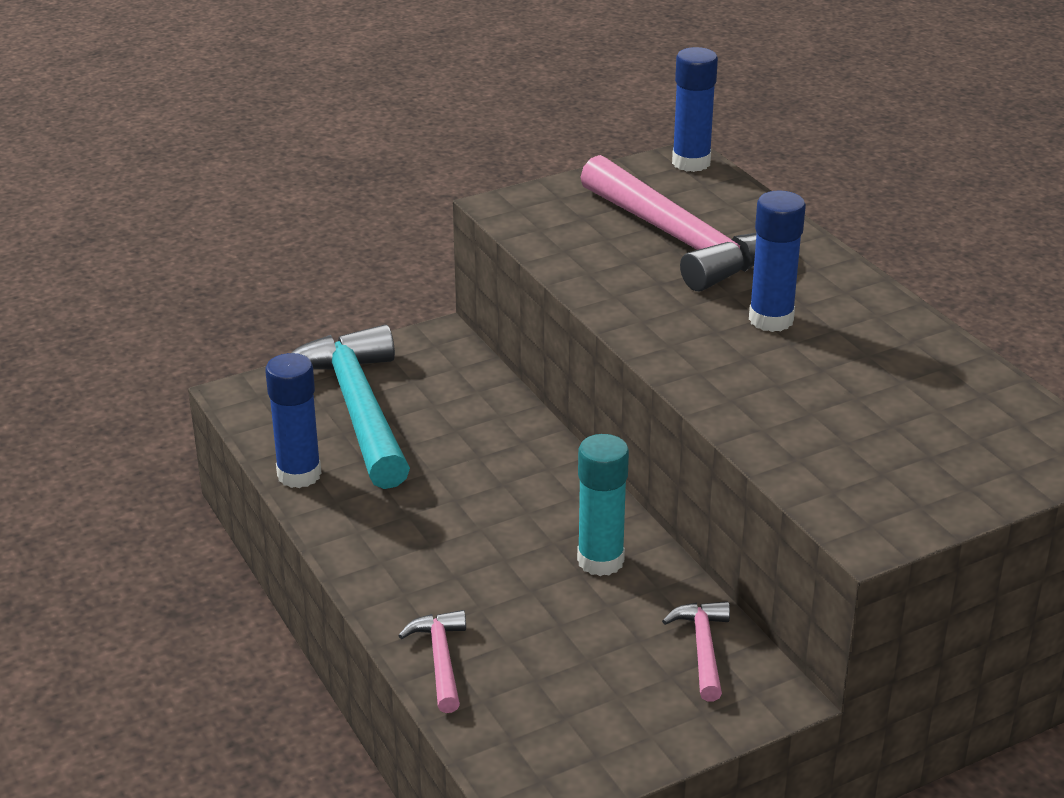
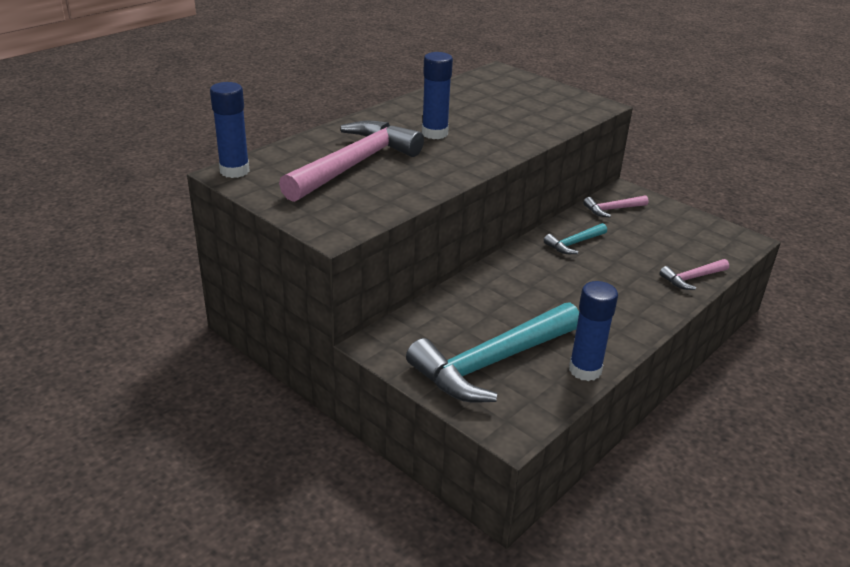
camera: 110 degrees left, 0 degrees up
(600, 561) = (574, 243): turquoise glue stick -> turquoise hammer

